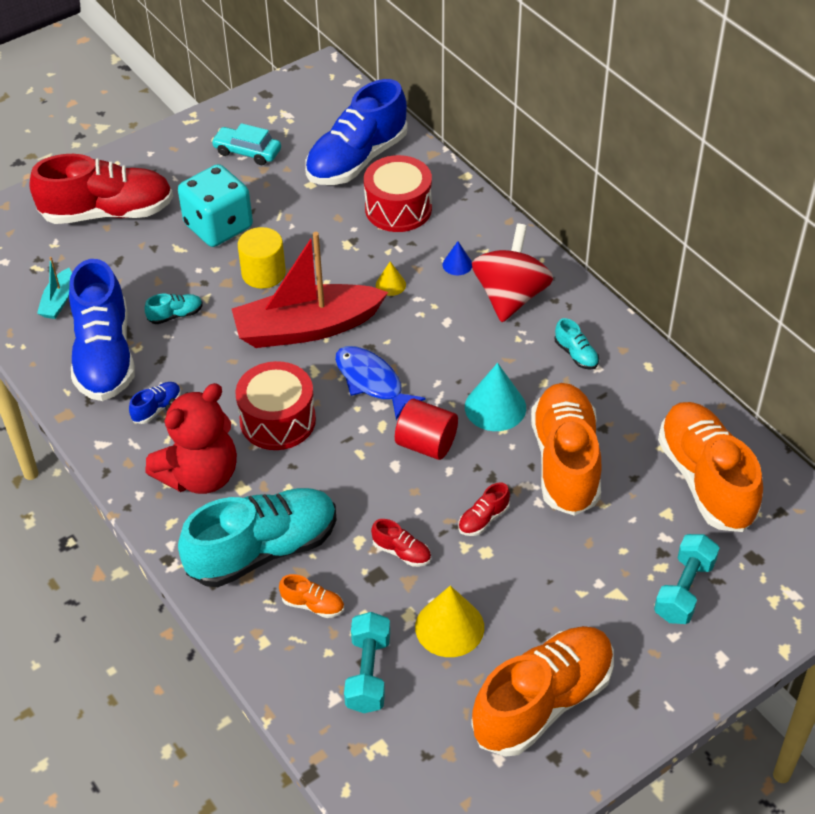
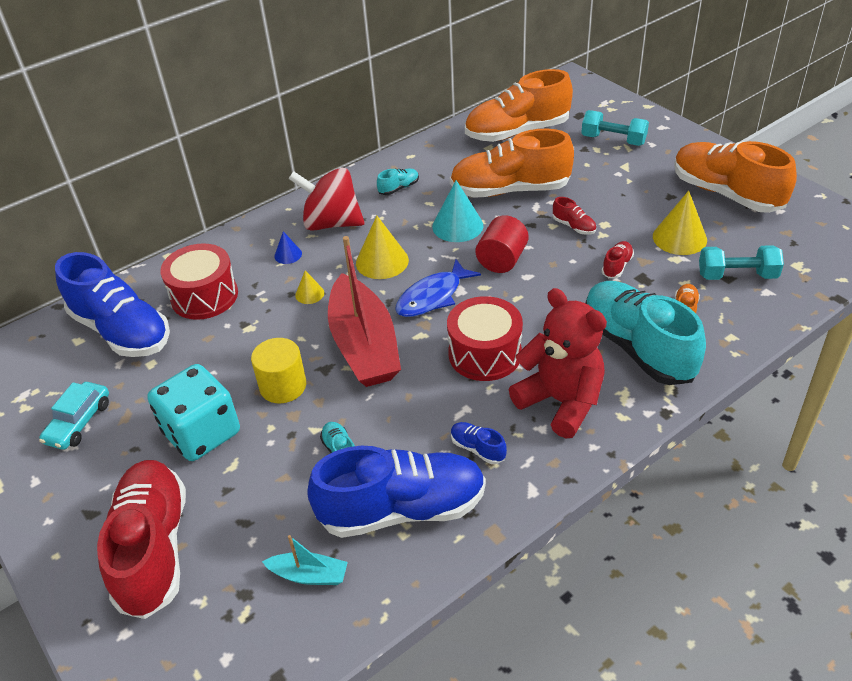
camera: 90 degrees left, 5 degrees down
(436, 340) = (382, 261): none -> yellow cone

